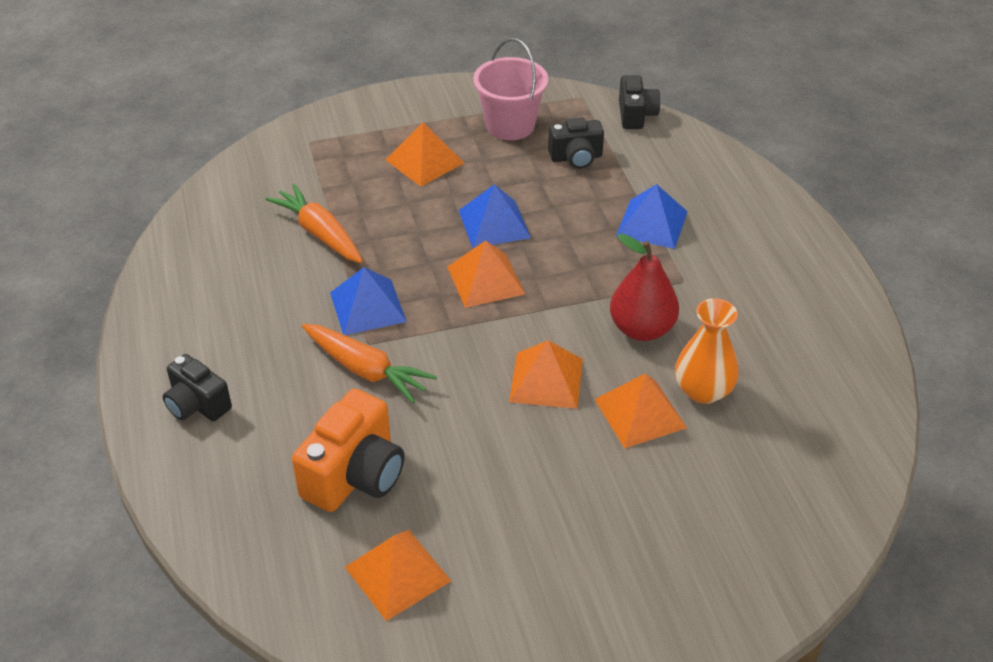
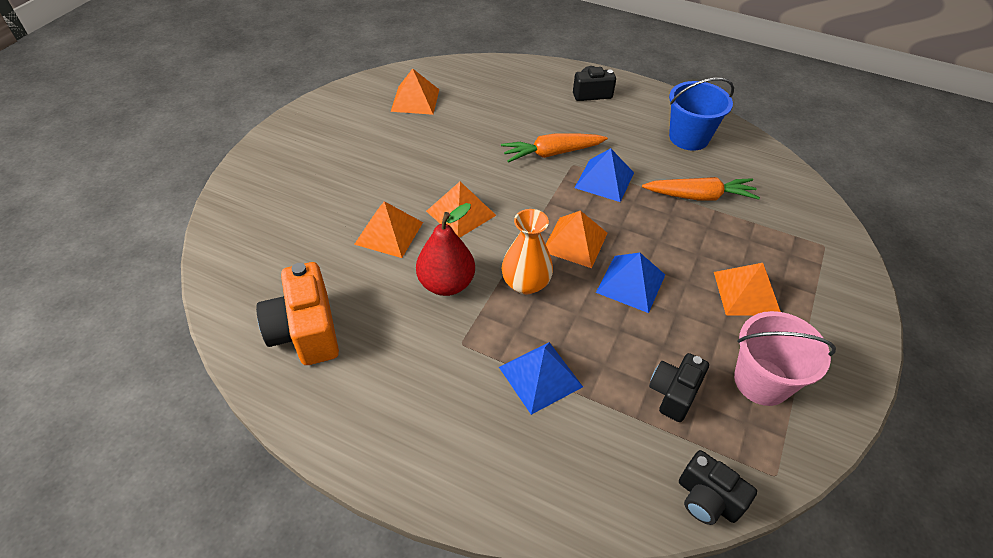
camera: 130 degrees right, 5 degrees up
(216, 281) = (689, 137): none -> blue bucket
(355, 475) = (485, 115): orange camera -> orange camera (306, 331)
(703, 390) = (366, 273): orange vase -> orange vase (525, 283)

